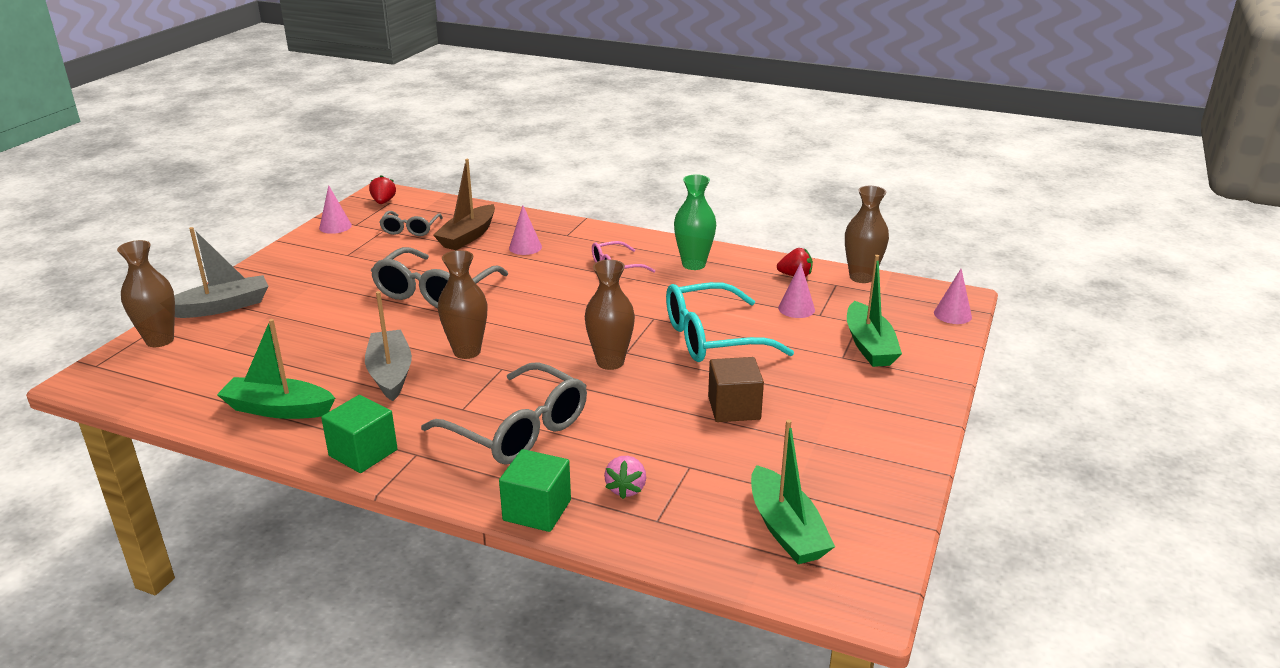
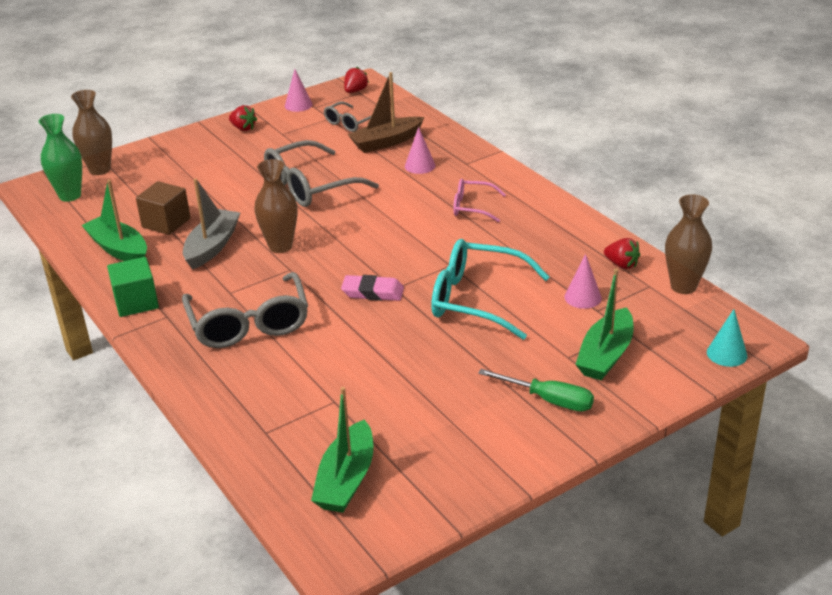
camera: 35 degrees right, 5 degrees up
(222, 307) = (160, 154): grey boat -> none
(296, 260) = (243, 128): none -> red strawberry
(537, 510) = (197, 390): green cube -> none
(610, 362) = (373, 292): brown vase -> pink eraser
(626, 489) = (271, 399): pink strawberry -> none
(693, 264) = (541, 225): green vase -> green vase (70, 196)
(734, 408) = (422, 367): brown cube -> brown cube (166, 223)
(870, 395) = (548, 400): none -> green screwdriver
(952, 314) = (726, 354): pink cone -> turquoise cone

